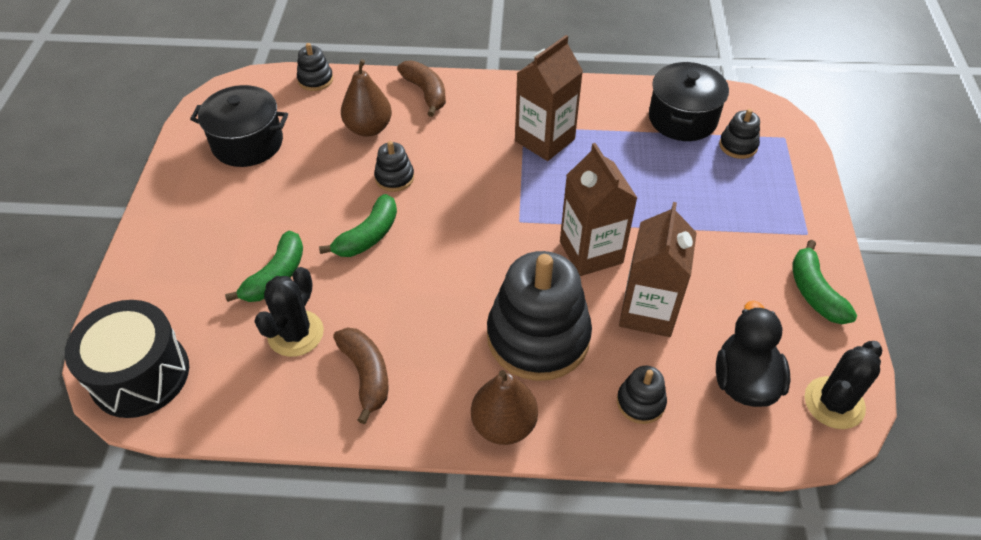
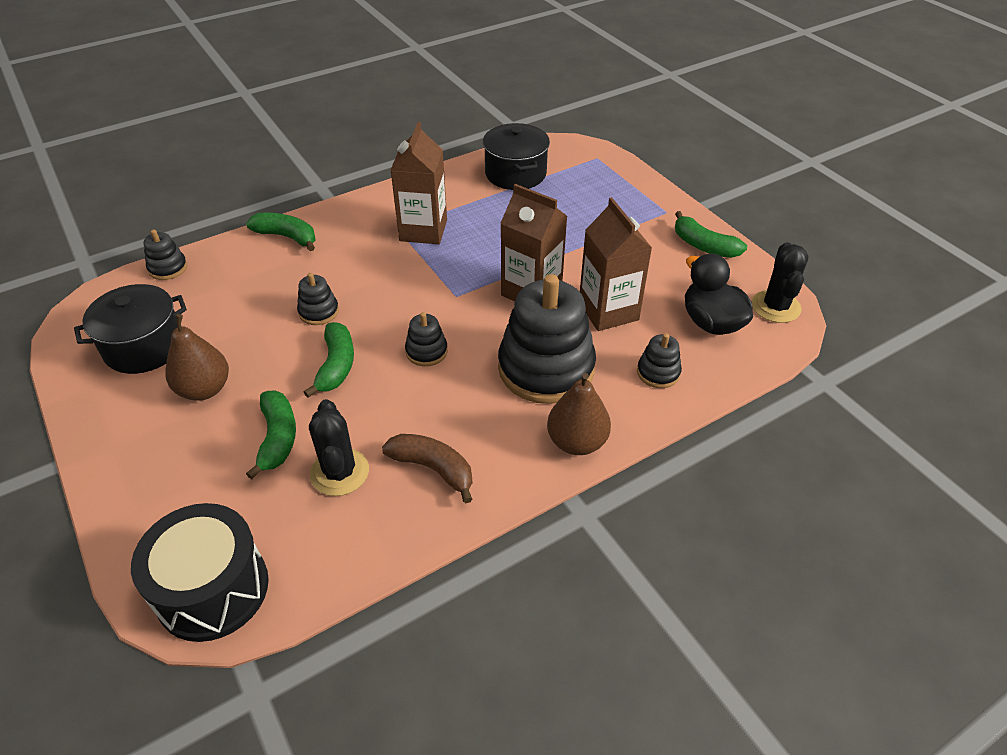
camera: 35 degrees left, 5 degrees down
(368, 128) = (258, 285): brown pear -> brown pear (204, 389)
(426, 92) = (287, 237): brown banana -> green banana
(738, 145) = (571, 176): black stacking toy -> black stacking toy (426, 351)

